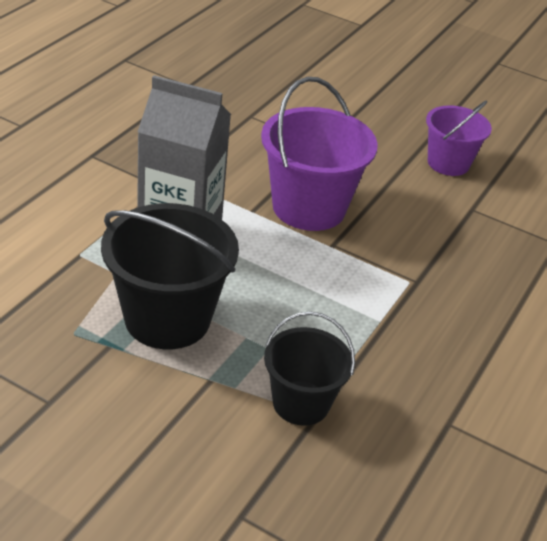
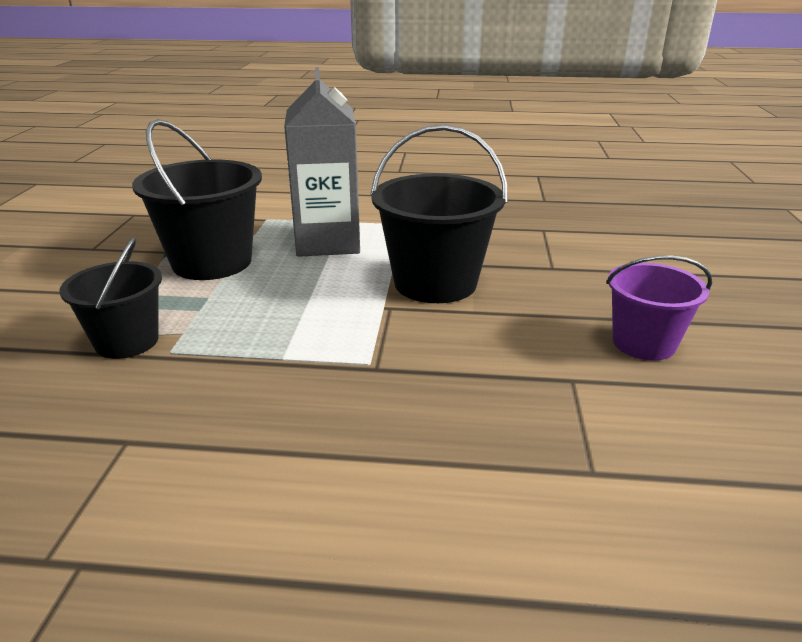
camera: 70 degrees right, 10 degrees down
(309, 207) = (435, 283): purple bucket -> black bucket

